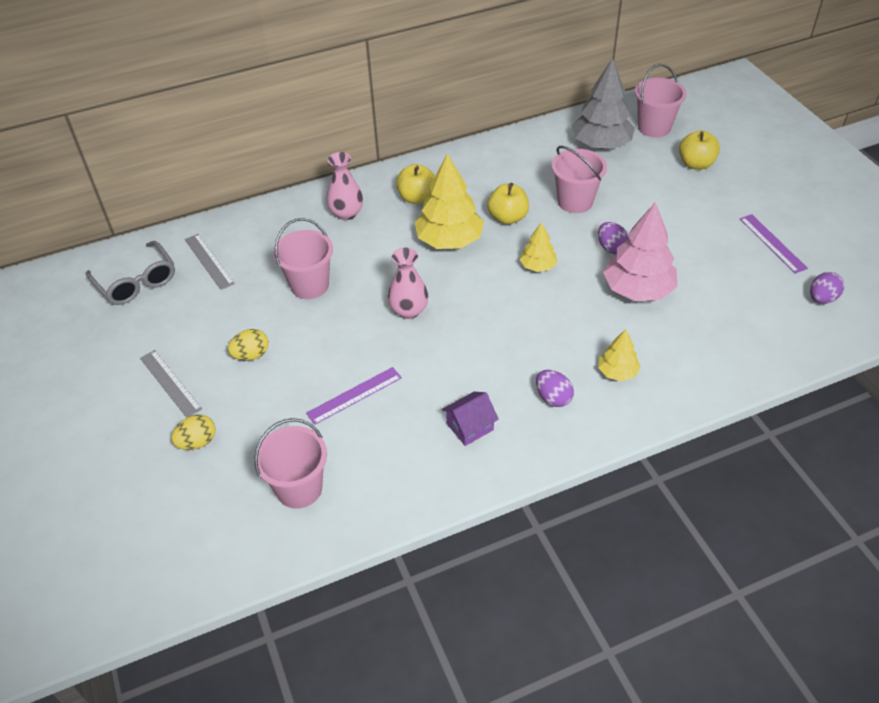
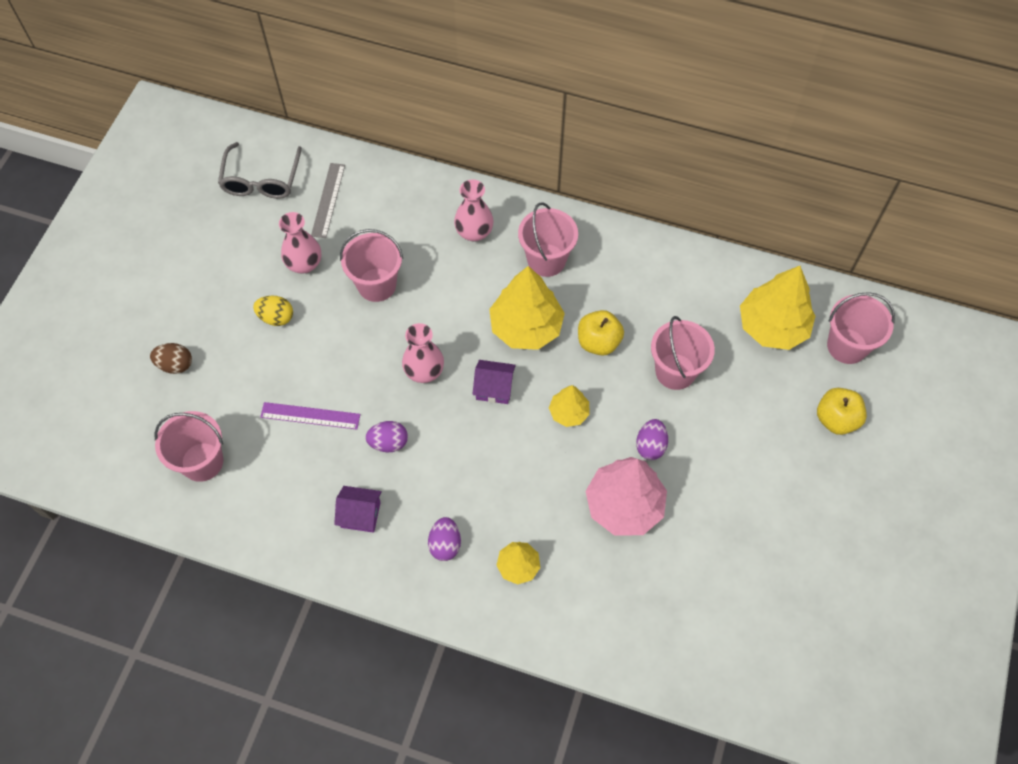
camera: 40 degrees right, 15 degrees up
(170, 383) = (202, 297): grey ruler -> none
(197, 442) = (175, 365): yellow egg -> brown egg
(235, 309) = (304, 264): none -> pink vase
(417, 198) = (546, 260): yellow apple -> pink bucket
(471, 287) = (494, 388): none -> purple house
(601, 144) = (772, 326): grey tree -> yellow tree
(772, 243) = (800, 561): purple ruler -> none
(822, 298) = (773, 651): purple egg -> purple egg (388, 442)

